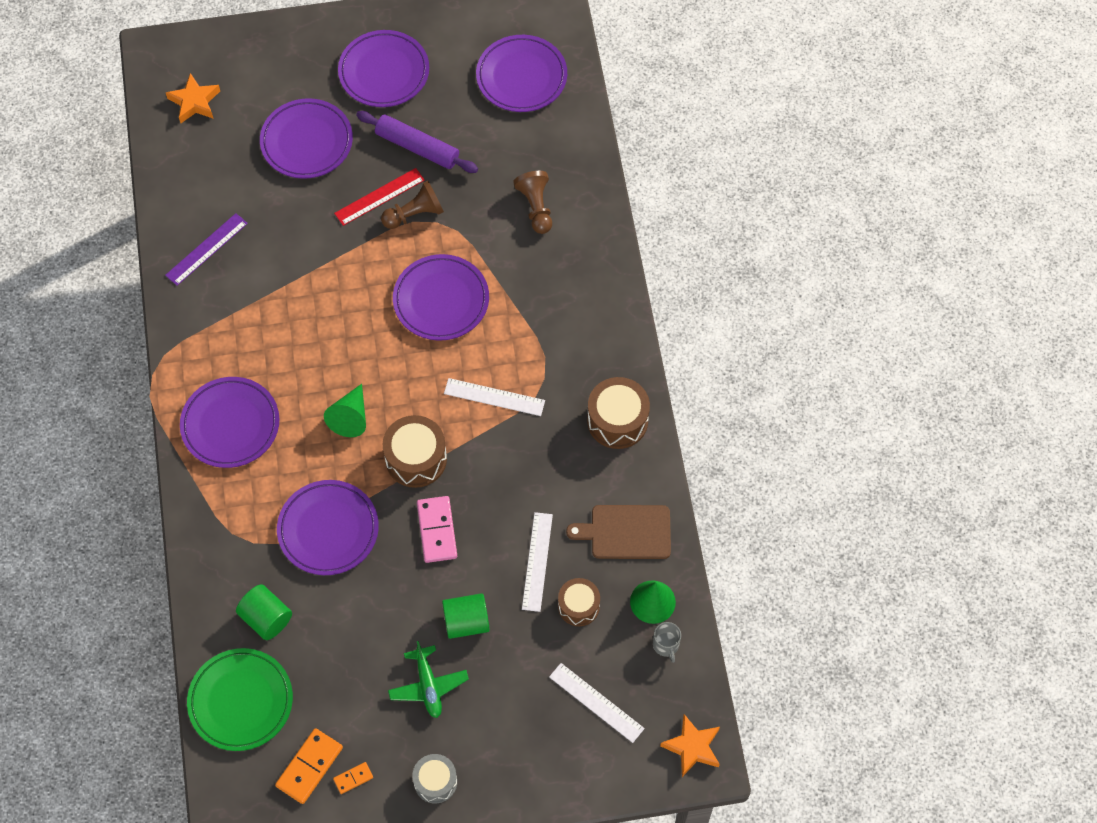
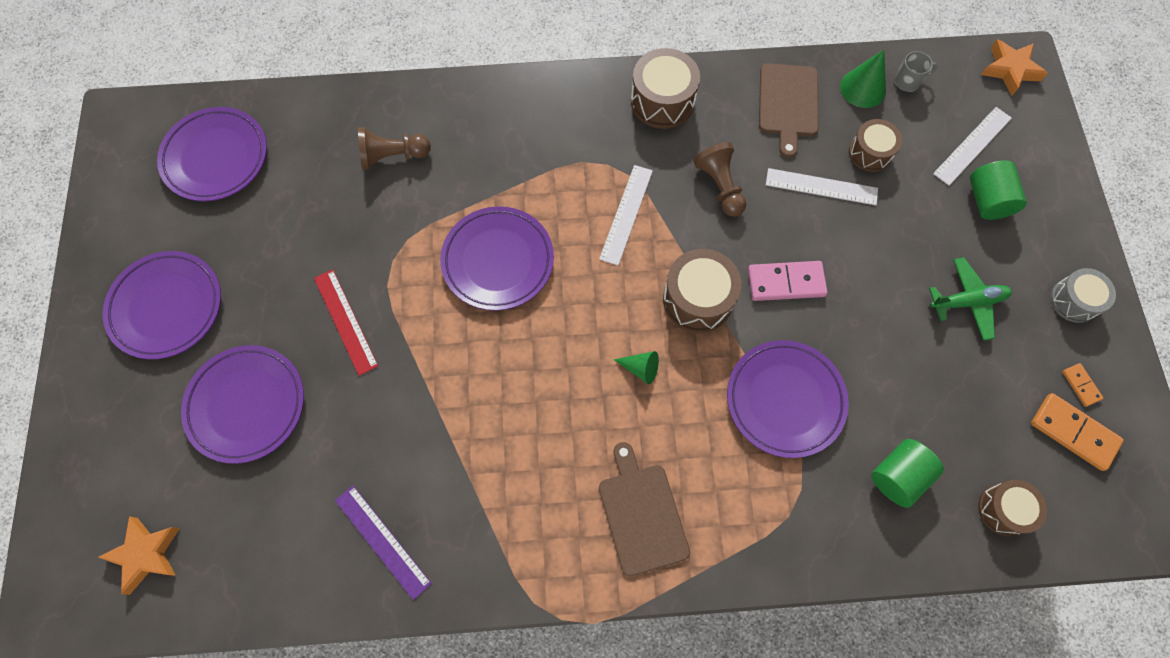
camera: 85 degrees left, 5 degrees up
(230, 425) = (642, 514): purple plate -> brown cutting board
(241, 701) = (1003, 509): green plate -> brown drum
(350, 417) = (641, 368): green cone -> green cone, size x0.63
(414, 214) = (377, 283): brown pawn -> brown pawn (720, 186)
(417, 147) = (285, 275): purple rolling pin -> none
(466, 622) = (892, 259): green cylinder -> green cylinder (987, 200)

